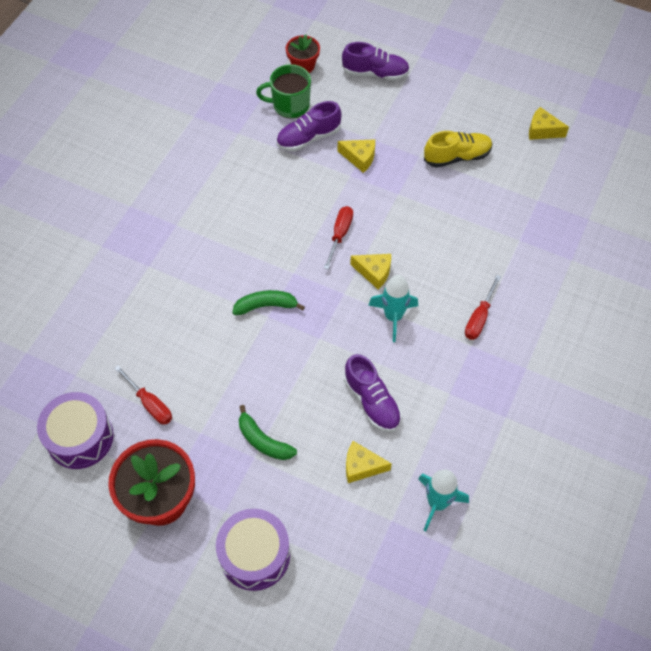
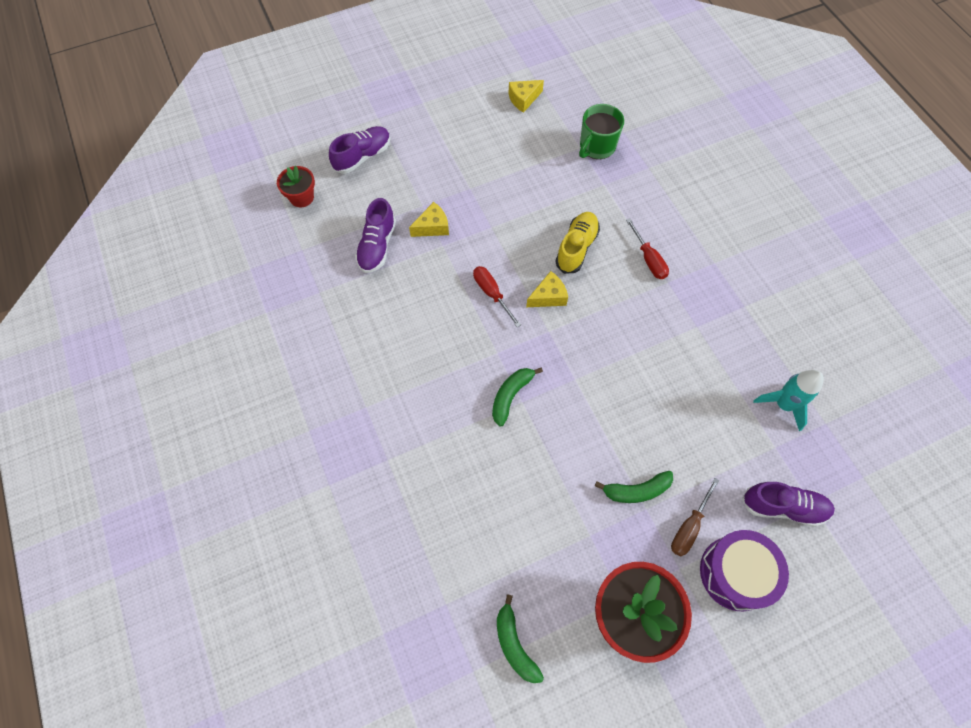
camera: 50 degrees left, 5 degrees up
(80, 437) = (514, 644): purple drum -> green banana
(150, 404) = (529, 558): red screwdriver -> none
(265, 497) = (689, 527): none -> brown screwdriver
(290, 105) = (331, 235): green mug -> green mug (596, 146)
(361, 466) = (714, 434): yellow cheese -> none
(372, 401) = (662, 384): purple shoe -> purple shoe (783, 507)
(393, 317) = (599, 313): turquoise rocket -> none
(457, 157) = (495, 165): yellow shoe -> yellow shoe (576, 248)

